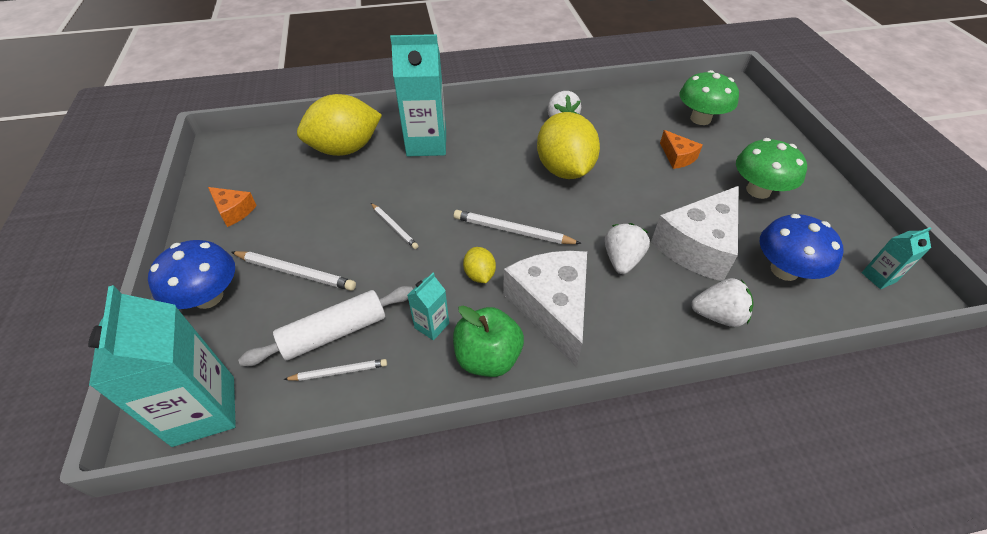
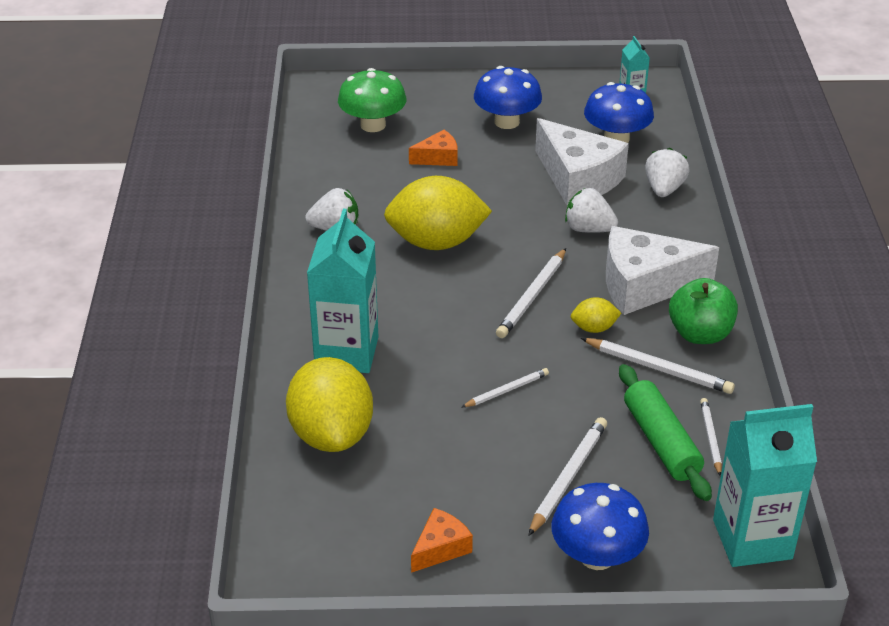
camera: 80 degrees left, 10 degrees down
(334, 333) = (661, 441): white rolling pin -> green rolling pin
(432, 325) = (658, 368): turquoise carton -> white pencil
(758, 190) = (507, 122): green mushroom -> blue mushroom

